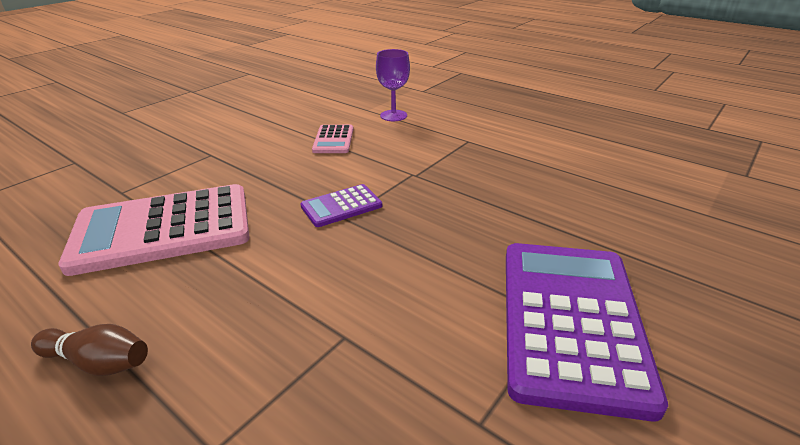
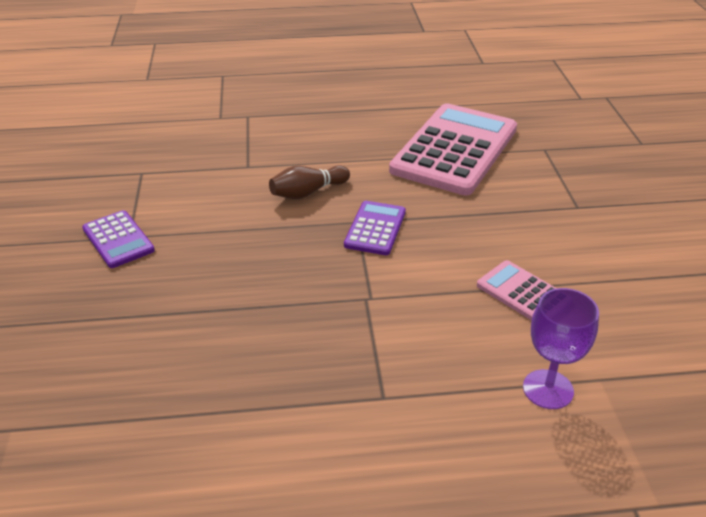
camera: 135 degrees right, 5 degrees up
(99, 362) = (345, 106): brown bowling pin -> brown bowling pin (308, 192)
(570, 321) = (118, 240): purple calculator -> purple calculator, size x0.47

